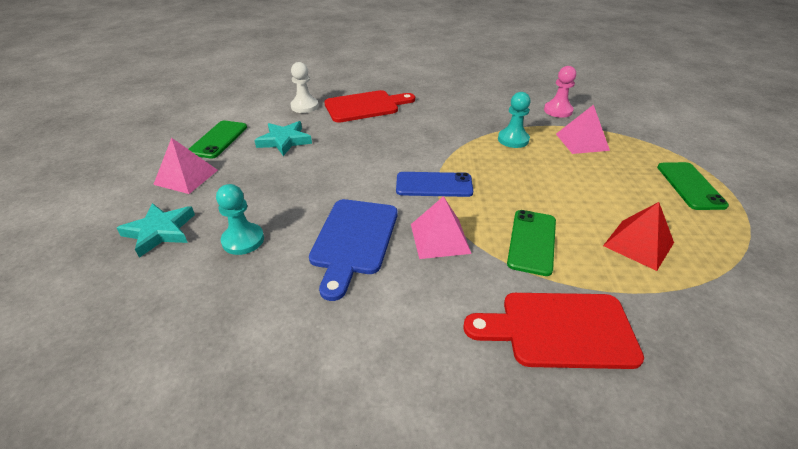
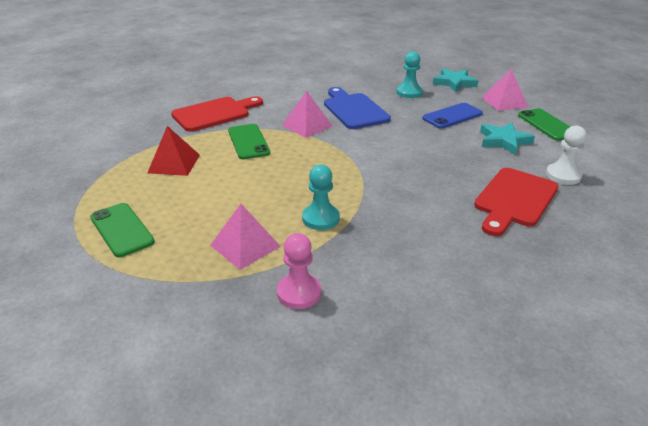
camera: 145 degrees right, 5 degrees down
(434, 185) = (346, 151): blue phone -> blue phone (452, 116)

